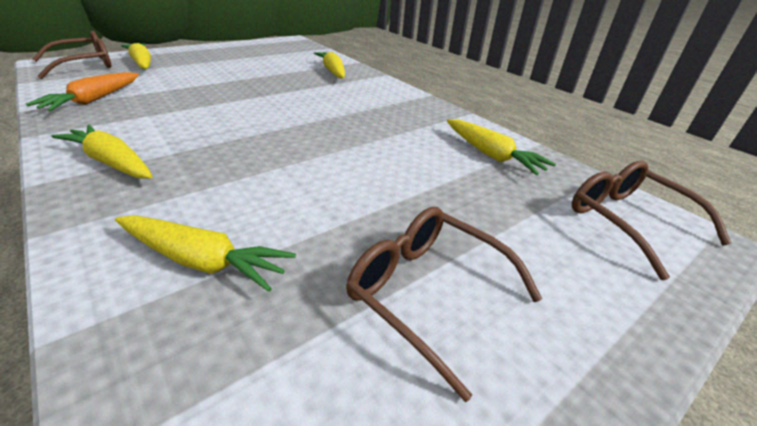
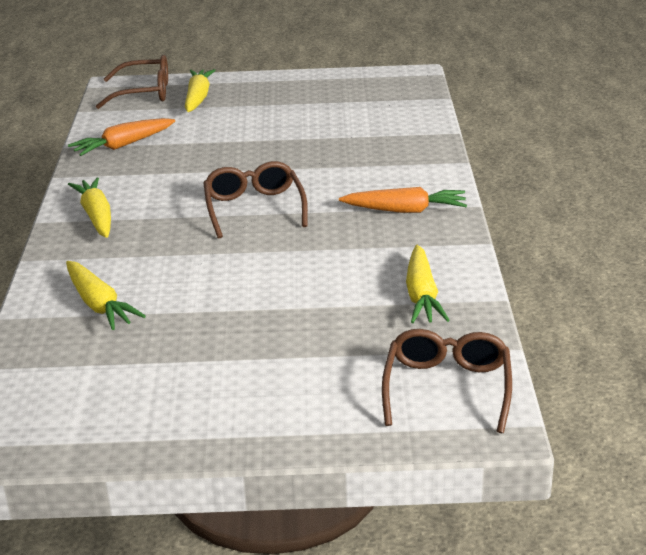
camera: 40 degrees right, 5 degrees down
(332, 71) = (398, 145): yellow carrot -> none
(393, 104) = (405, 210): none -> orange carrot
(427, 292) = (208, 369): brown glasses -> brown glasses (254, 208)

